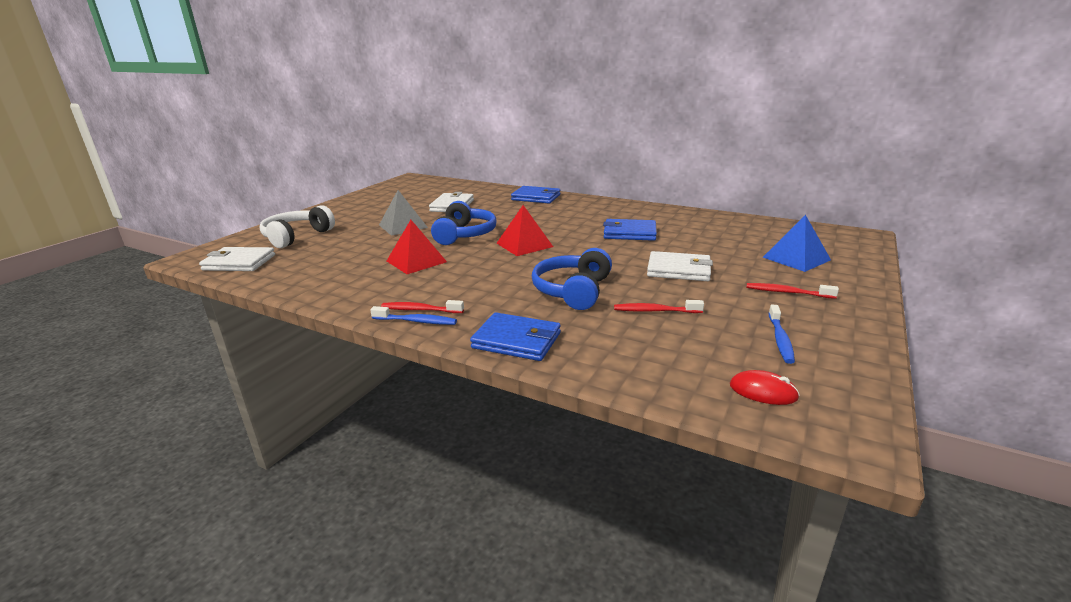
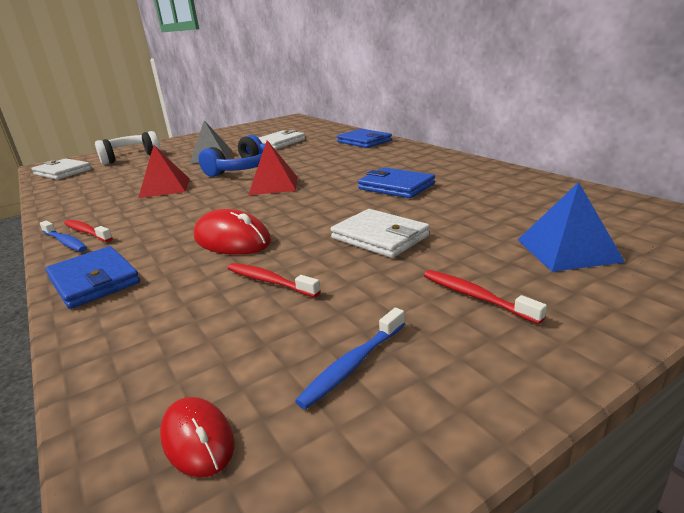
camera: 30 degrees right, 0 degrees up
(573, 291) = (232, 240): blue headphones -> red mouse

